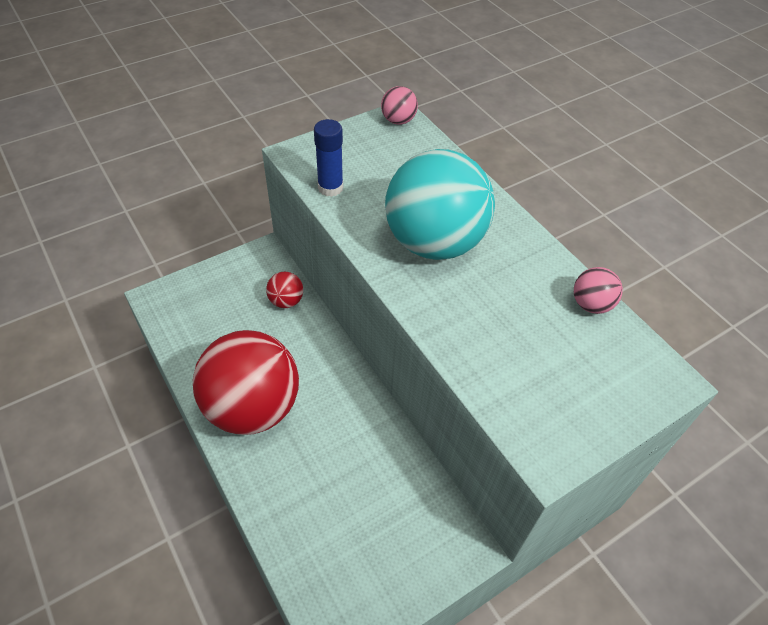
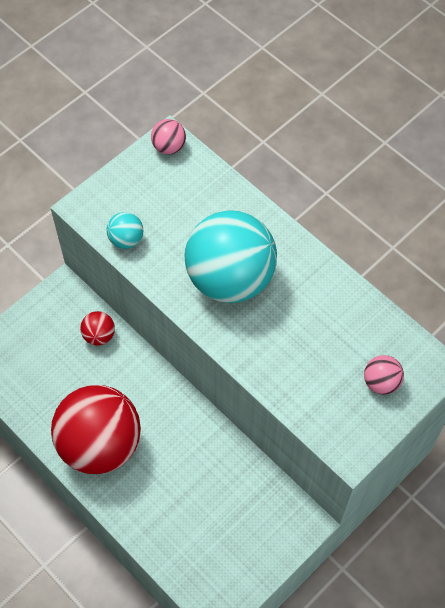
camera: 10 degrees left, 10 degrees up
(330, 188) = (126, 239): blue glue stick -> turquoise ball
(591, 304) = (368, 312): pink ball -> pink ball (381, 382)

